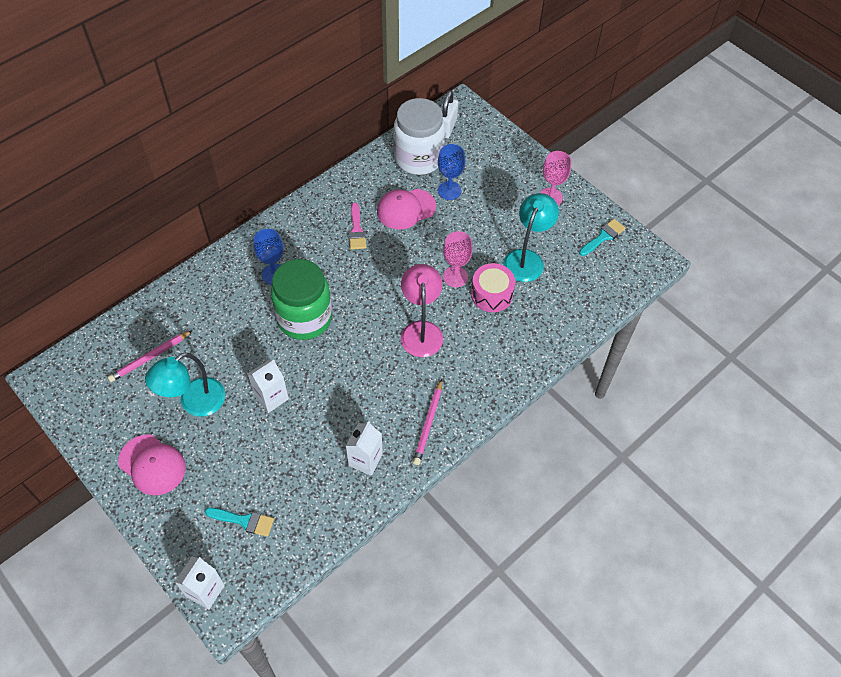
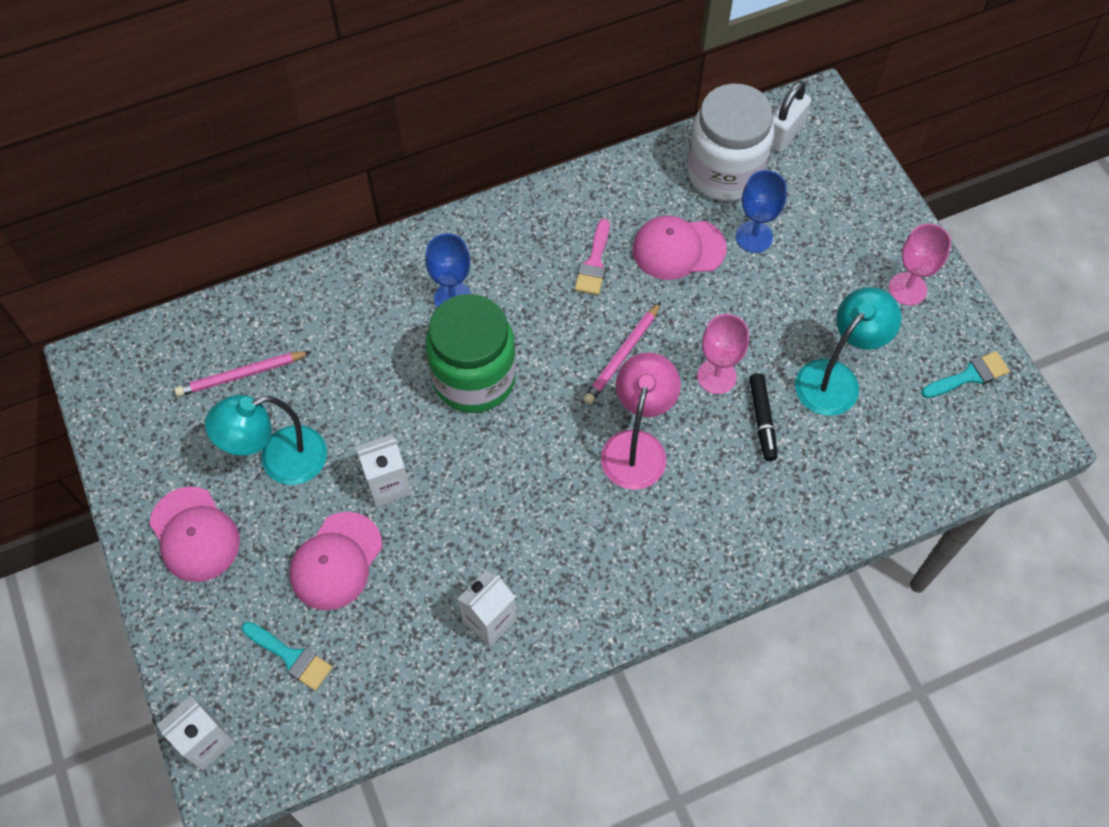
camera: 20 degrees right, 5 degrees up
(253, 453) = (336, 561): none -> pink cap
(428, 424) = (598, 594): pink pencil -> pink pencil (622, 356)
(491, 294) = (762, 420): pink drum -> black marker

